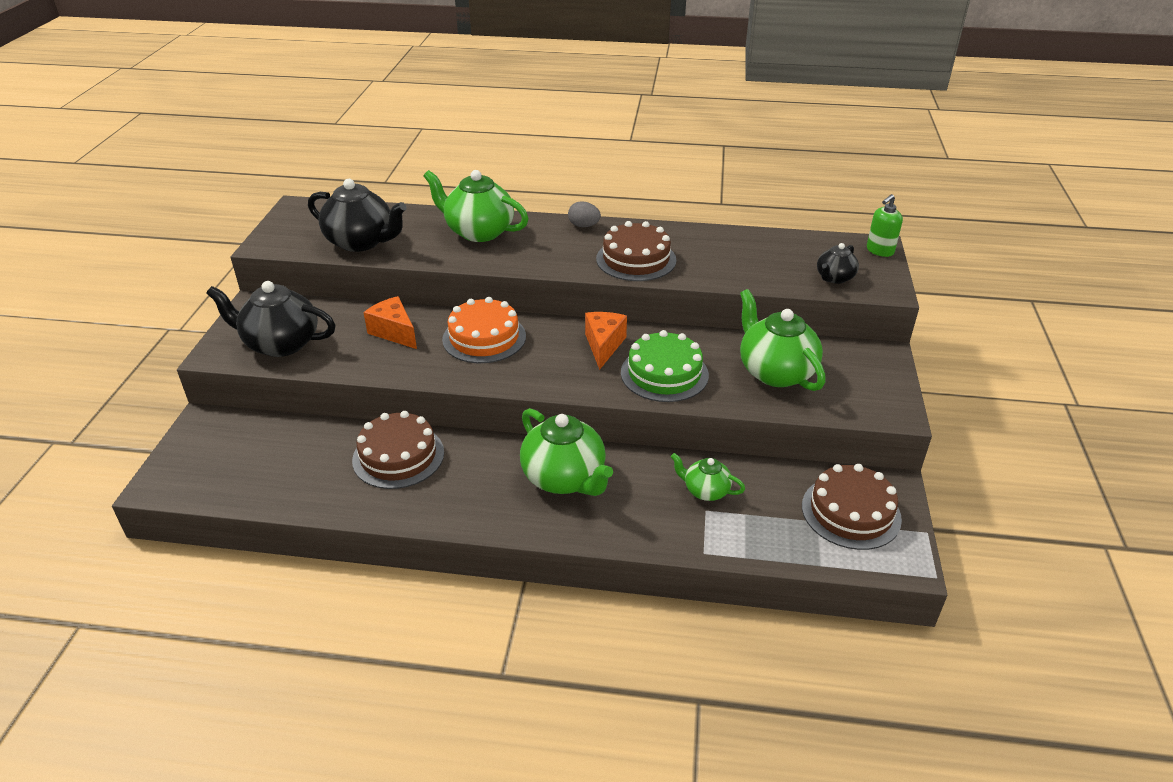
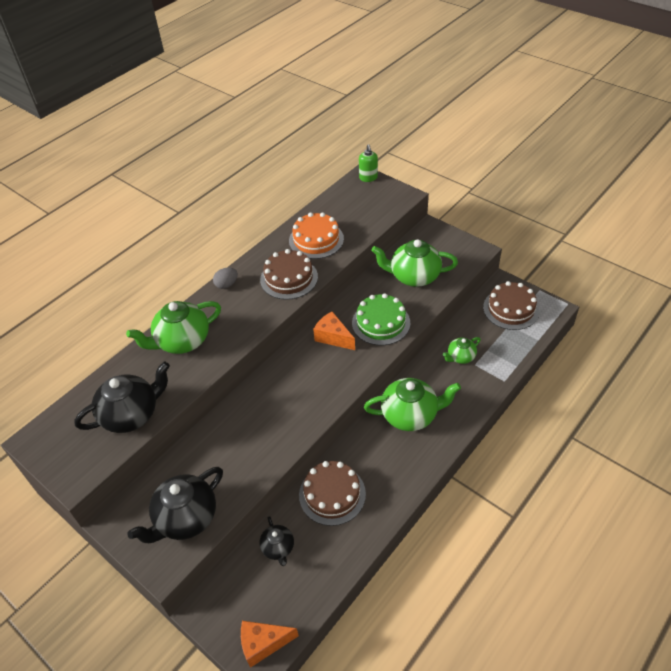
camera: 55 degrees left, 10 degrees up
(394, 332) = (229, 441): orange cheese -> orange cheese (263, 644)
(484, 338) = (277, 393): orange cake -> orange cake (316, 240)
(834, 278) = (379, 208): black teapot -> black teapot (278, 548)

